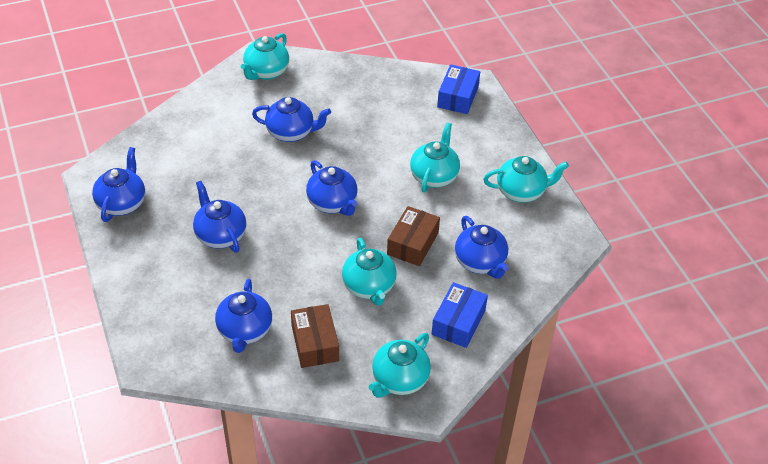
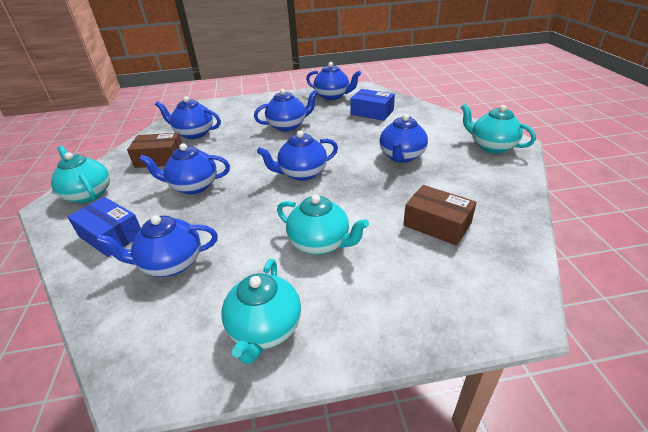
camera: 105 degrees right, 10 degrees down
(369, 287) = (193, 186): turquoise teapot -> blue teapot
(413, 243) = (228, 216): brown box -> brown box (437, 224)
(458, 97) = (479, 288): blue box -> blue box (372, 112)

